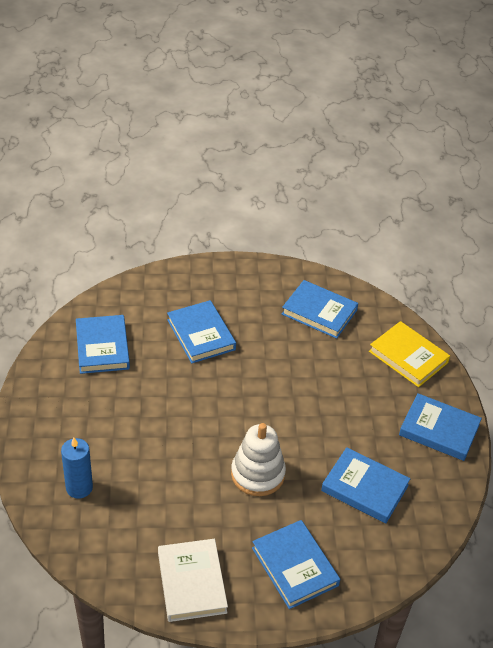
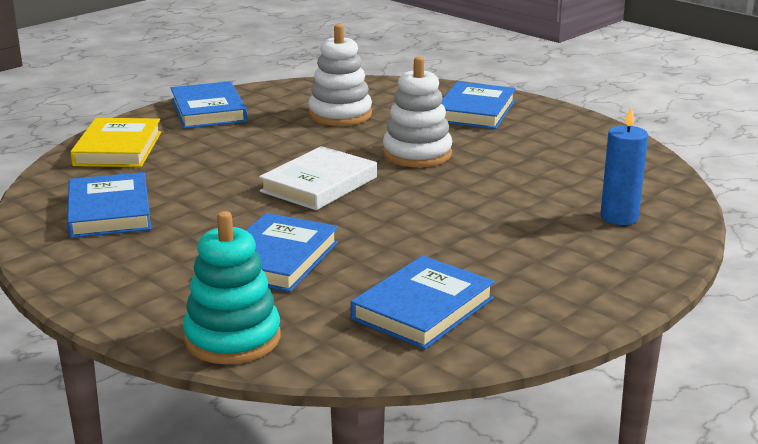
camera: 130 degrees left, 20 degrees down
(153, 284) = (232, 338): none -> turquoise stacking toy
(191, 582) = (578, 135): white book -> white book (319, 184)
(364, 488) = (340, 115): blue book -> white stacking toy

